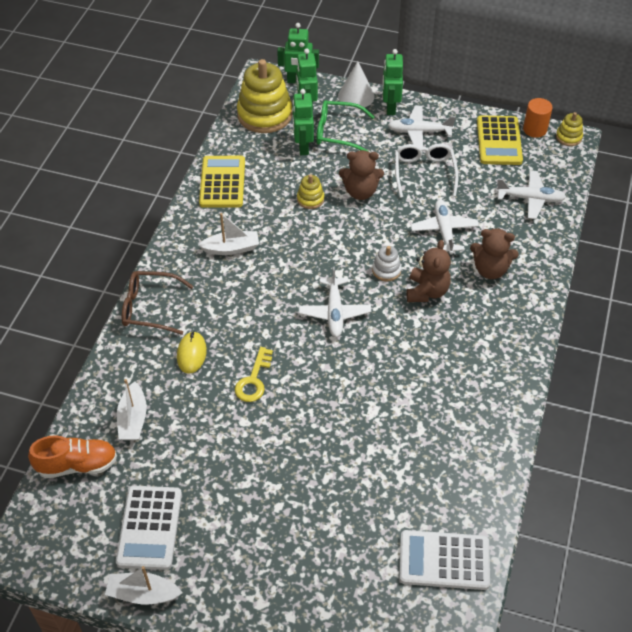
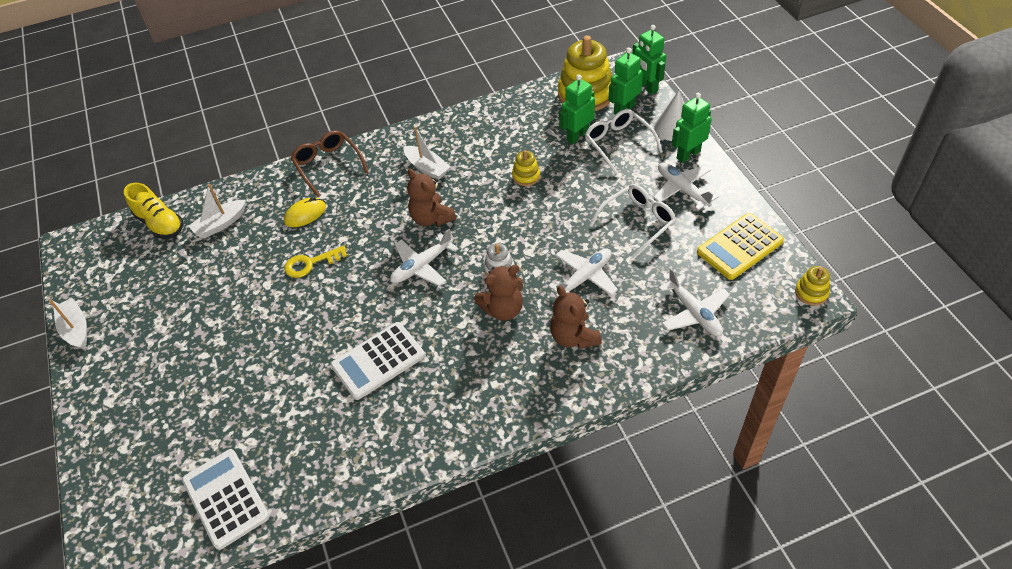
camera: 55 degrees right, 0 degrees up
(77, 465) = (160, 223): orange shoe -> yellow shoe
(150, 528) = (134, 295): white calculator -> white calculator (378, 361)
(222, 182) = (488, 120): yellow calculator -> none
(338, 132) = (618, 144): green glasses -> white glasses
(360, 192) = (568, 199): brown teddy bear -> brown teddy bear (431, 218)
(535, 129) = (788, 262): orange cylinder -> none

